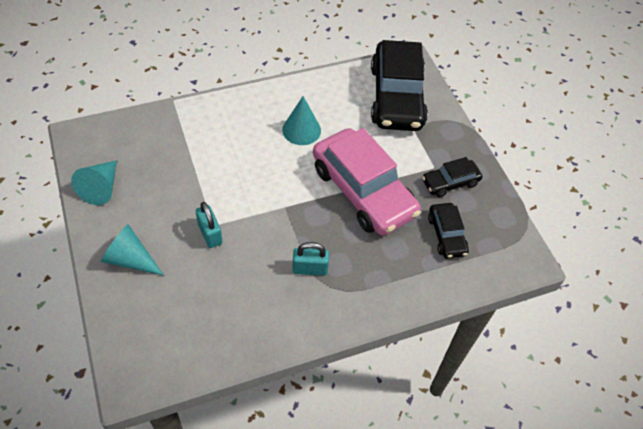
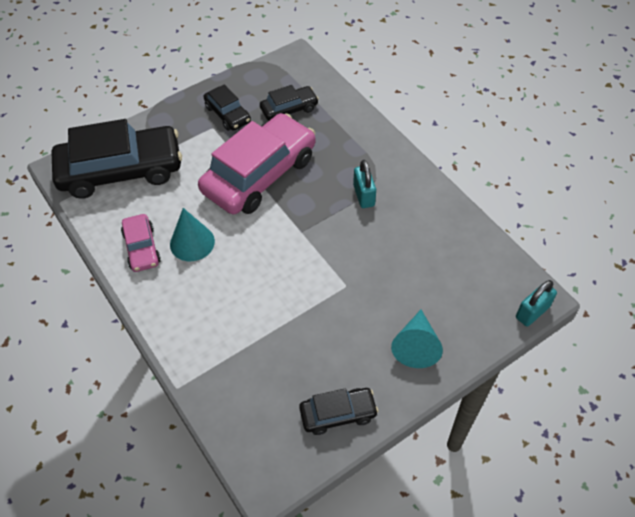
camera: 100 degrees left, 0 degrees up
(101, 188) = (338, 414): turquoise cone -> black car
(210, 234) = (357, 285): turquoise padlock -> turquoise padlock (532, 312)
(308, 98) = (141, 248): none -> pink car

